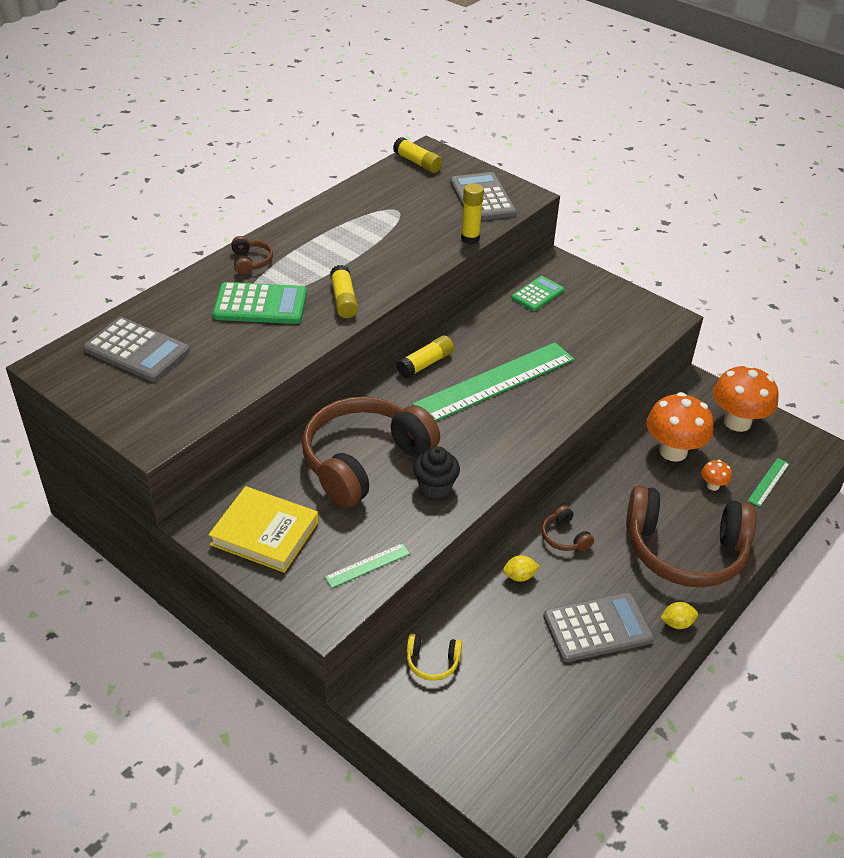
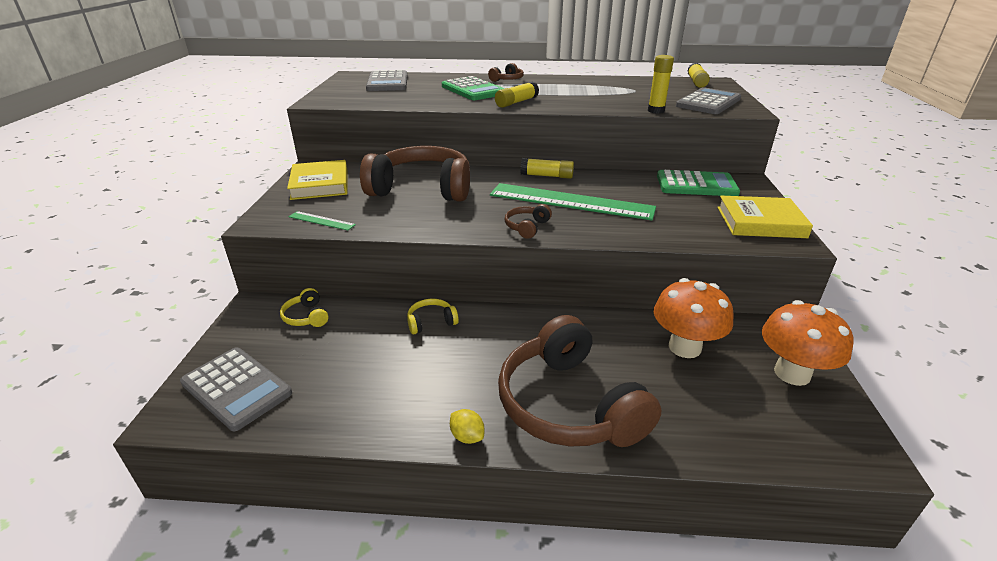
camera: 55 degrees right, 10 degrees down
(435, 486) = (428, 217): black cupcake -> none
(519, 576) = (431, 322): yellow lemon -> yellow headphones
(537, 294) = (696, 185): green calculator -> green calculator, size x1.58
(564, 537) = (499, 327): brown headphones -> brown headphones (527, 227)
(597, 628) = (413, 386): grey calculator -> grey calculator (236, 388)
(628, 310) = (760, 222): none -> yellow book
(713, 485) = (680, 390): orange mushroom -> none
(768, 482) = (747, 430): green ruler -> none

